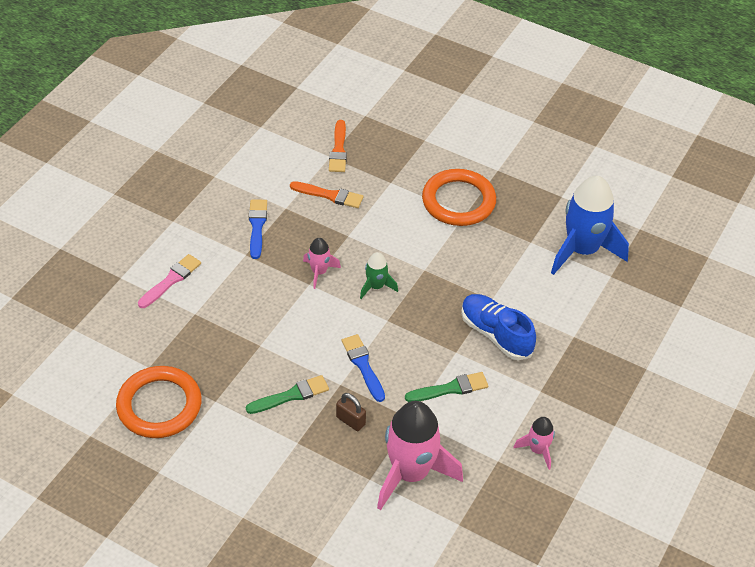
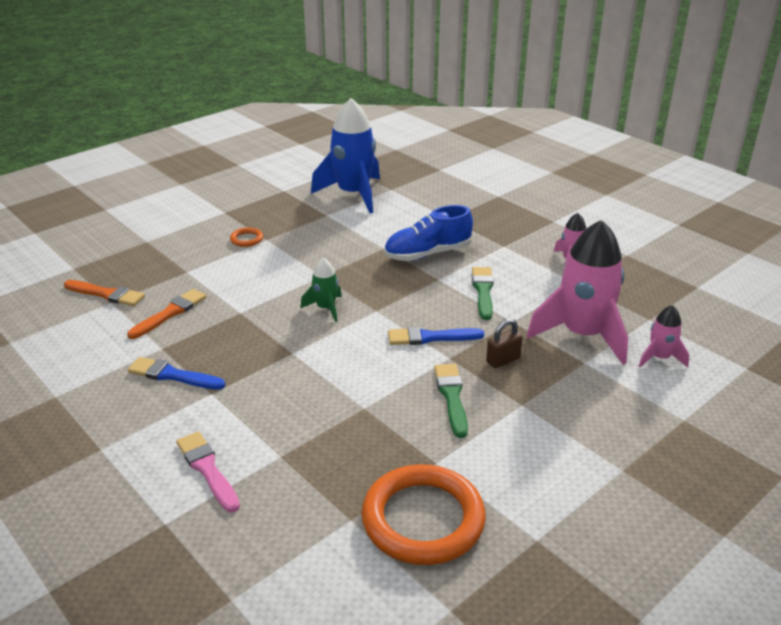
camera: 70 degrees left, 15 degrees down
(319, 272) = (279, 342): pink rocket -> pink rocket (660, 358)
(458, 201) = (246, 239): orange ring -> orange ring, size x0.42

